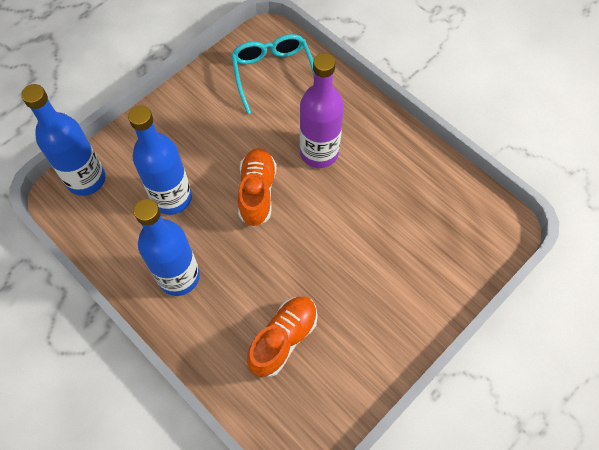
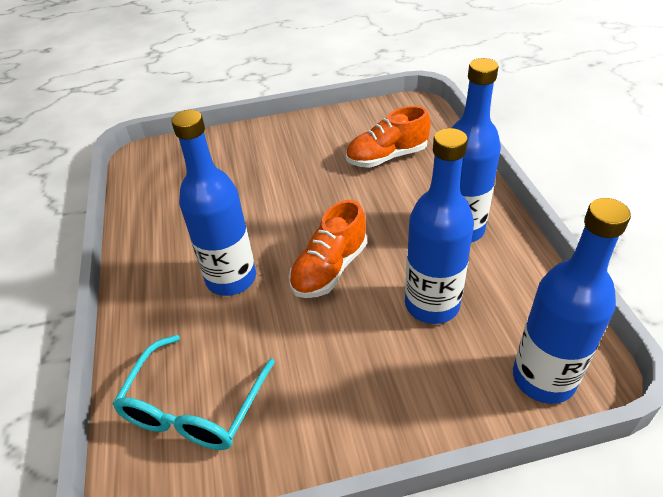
camera: 145 degrees left, 20 degrees down
(319, 152) = (231, 278): purple bottle -> blue bottle

